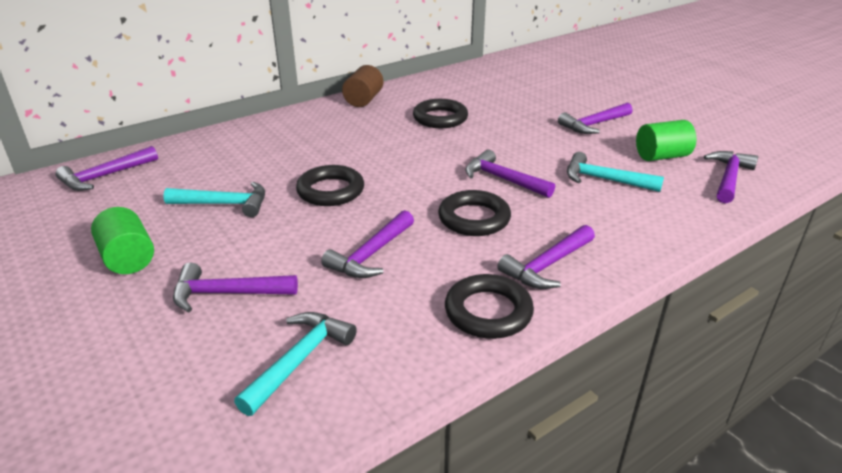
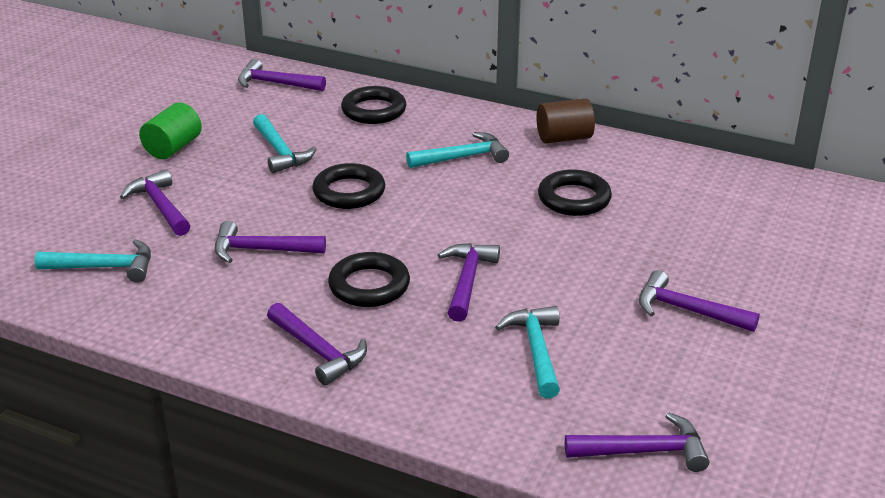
camera: 60 degrees right, 0 degrees up
(342, 136) = (463, 157): none -> turquoise hammer
(488, 312) = (221, 337): black ring -> black ring (374, 110)
(547, 265) = (318, 351): purple hammer -> purple hammer turned 150 degrees counterclockwise
(661, 156) = (650, 384): green cylinder -> none

